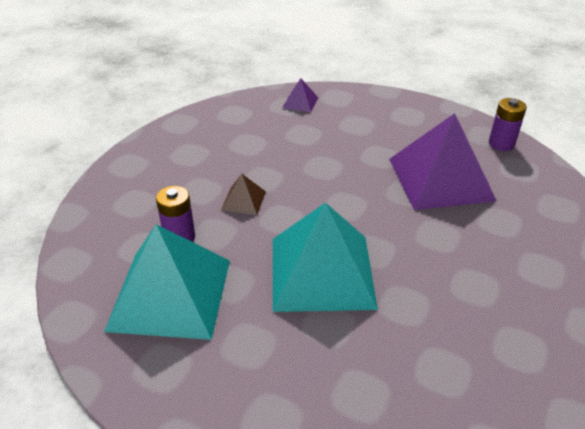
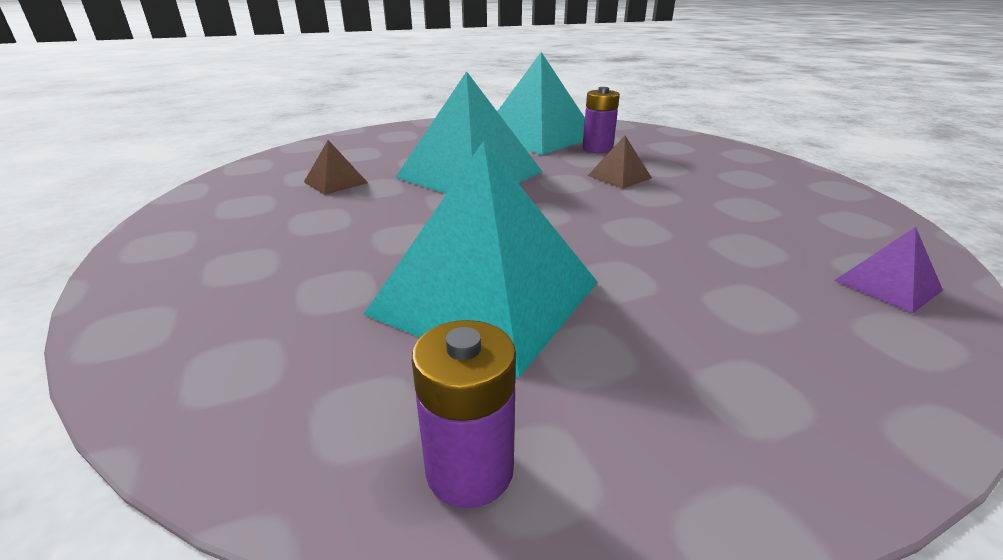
camera: 130 degrees right, 10 degrees down
(429, 337) = (335, 182): none -> brown pyramid
(440, 179) = (486, 297): purple pyramid -> turquoise pyramid

